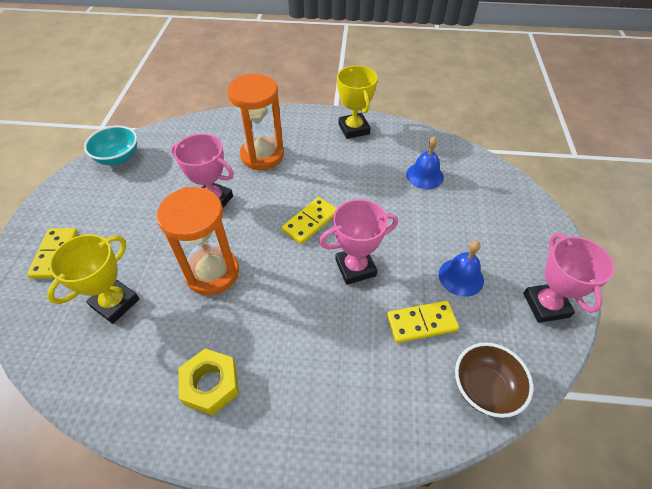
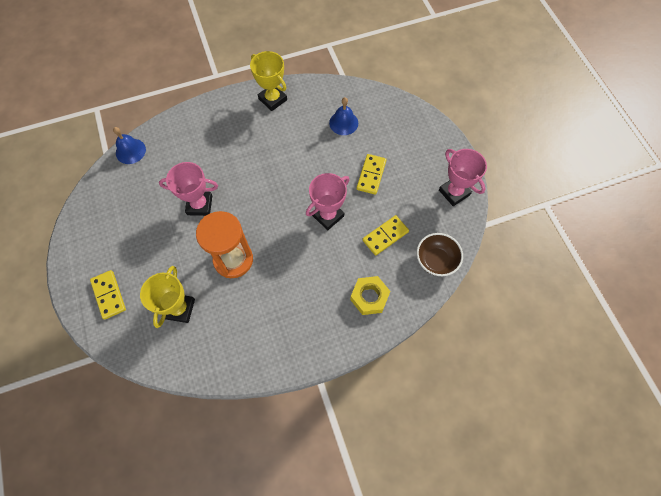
camera: 25 degrees left, 15 degrees up
(118, 158) = (98, 198): turquoise bowl -> none
(210, 385) = (277, 330): yellow nut -> yellow nut (369, 297)
(262, 155) = (214, 151): orange hourglass -> none
(310, 222) = (280, 194): yellow domino -> yellow domino (371, 175)
(461, 277) = (397, 194): blue bell -> blue bell (130, 151)

